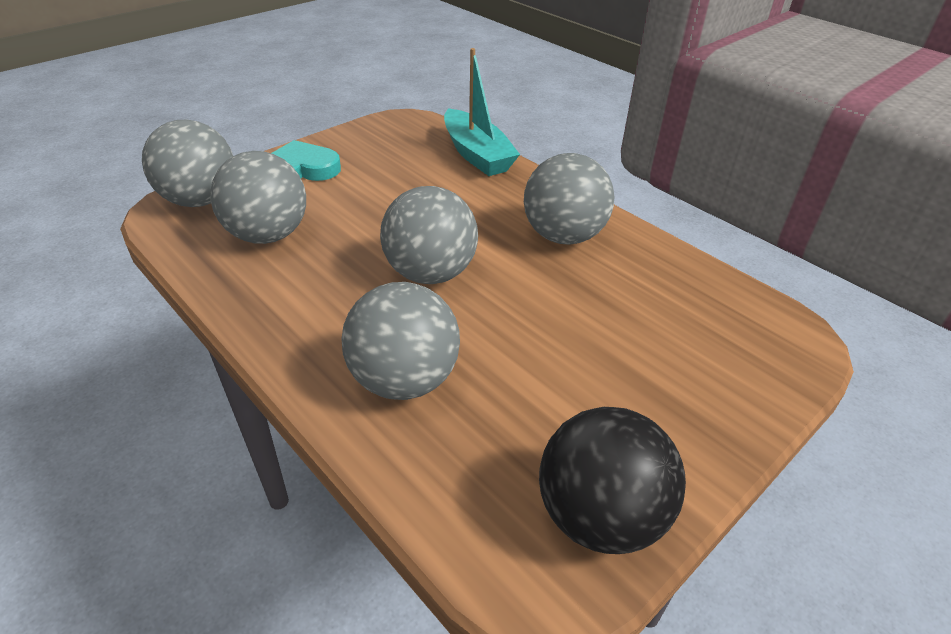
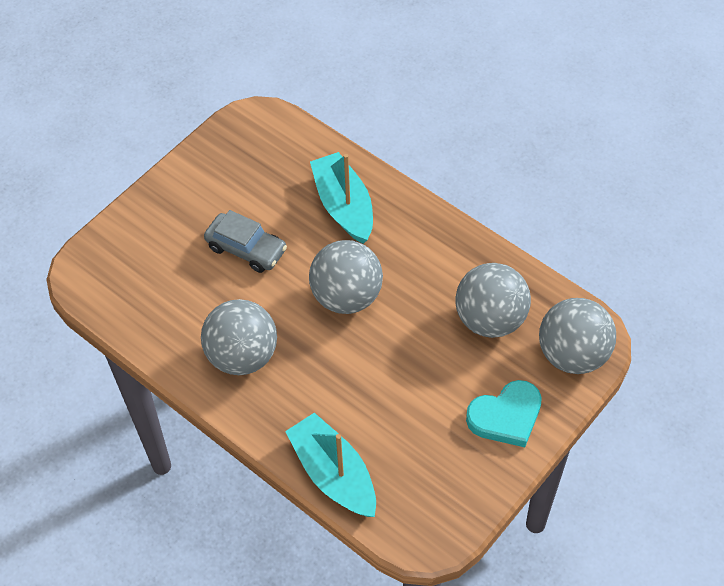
camera: 175 degrees right, 15 degrees up
(404, 380) = (344, 206): grey ball -> turquoise boat
(560, 341) = (246, 249): none -> grey car
(599, 516) = (228, 147): black ball -> none

